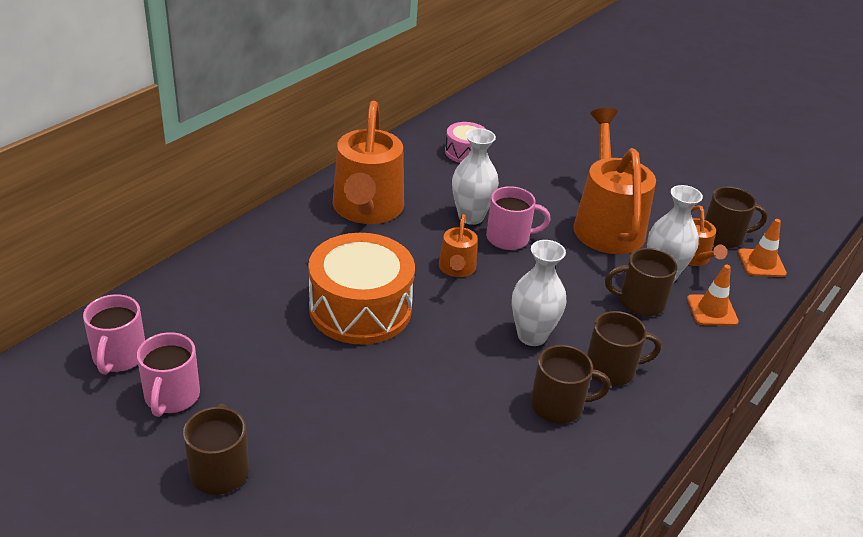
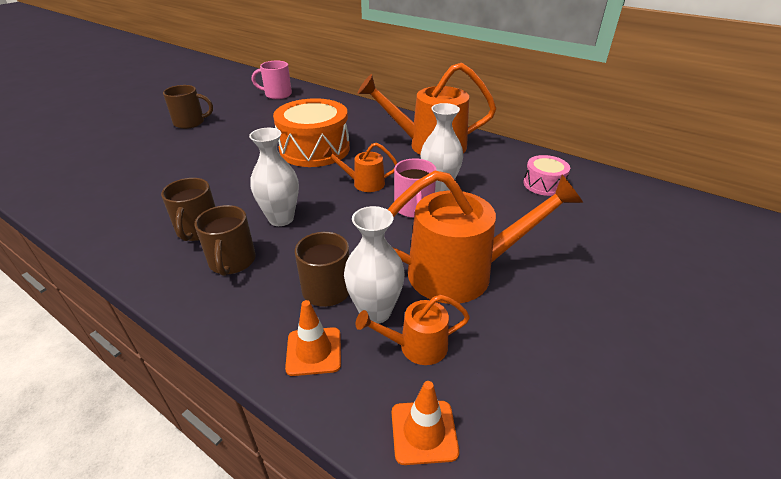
camera: 90 degrees right, 0 degrees up
(171, 397) = (246, 108): pink mug -> none
(723, 237) = (477, 390): brown mug -> none

